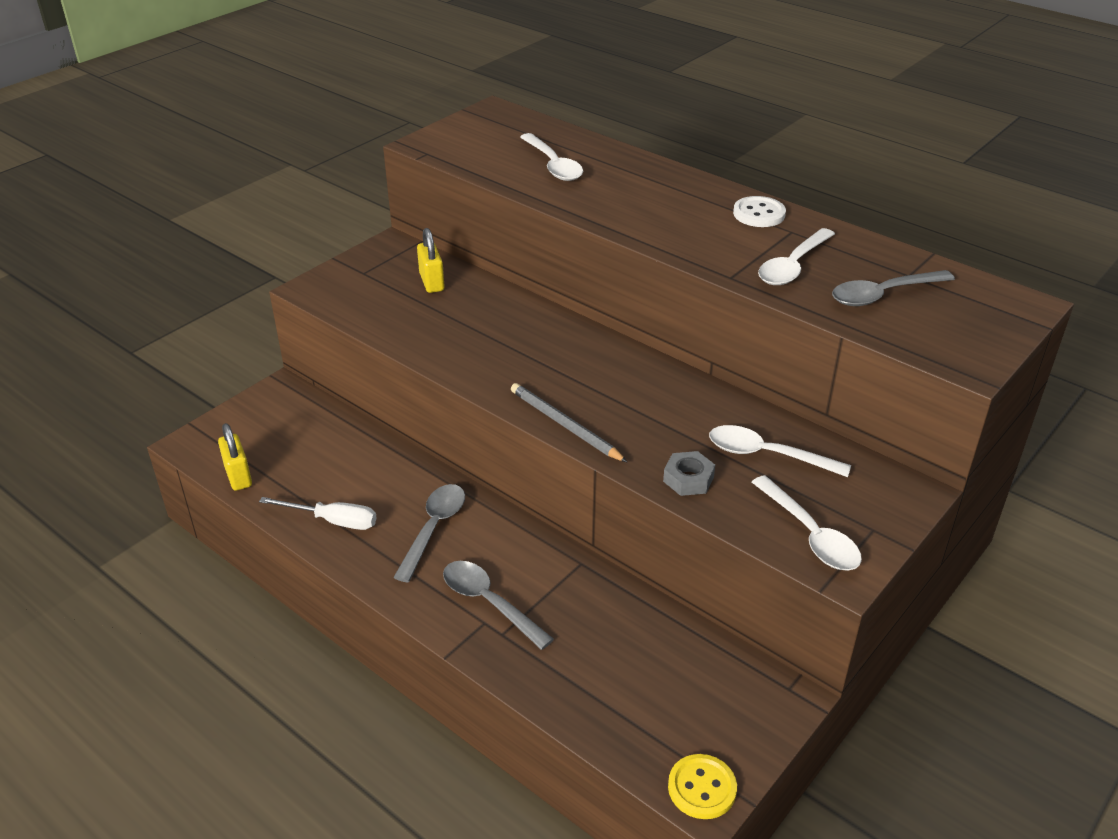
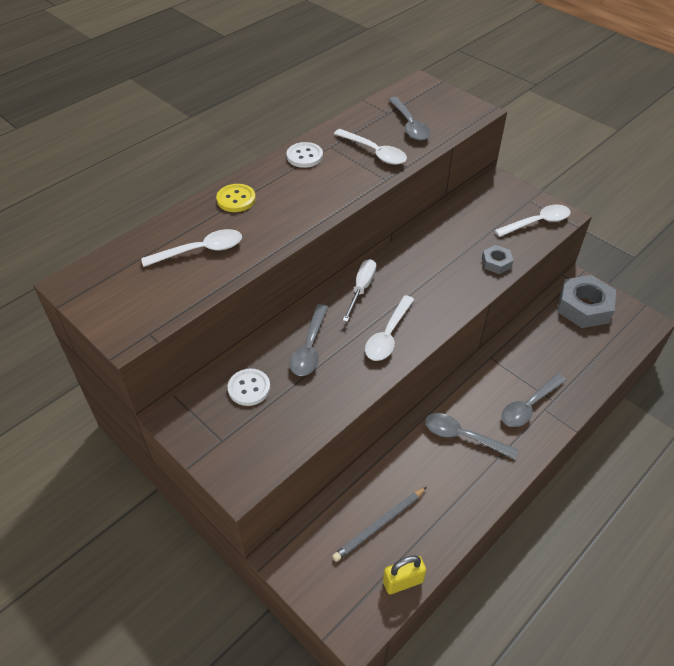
camera: 85 degrees left, 10 degrees up
(333, 521) = (456, 503): white screwdriver -> white screwdriver (361, 289)
(432, 282) = (249, 388): yellow padlock -> white button
(494, 317) = (309, 347): none -> grey spoon
(565, 425) = (446, 314): grey pencil -> grey pencil (380, 525)
(702, 788) = (642, 322): yellow button -> yellow button (236, 199)
(720, 697) = (584, 307): none -> grey nut
(767, 455) = (472, 228): white spoon -> white spoon (388, 335)

